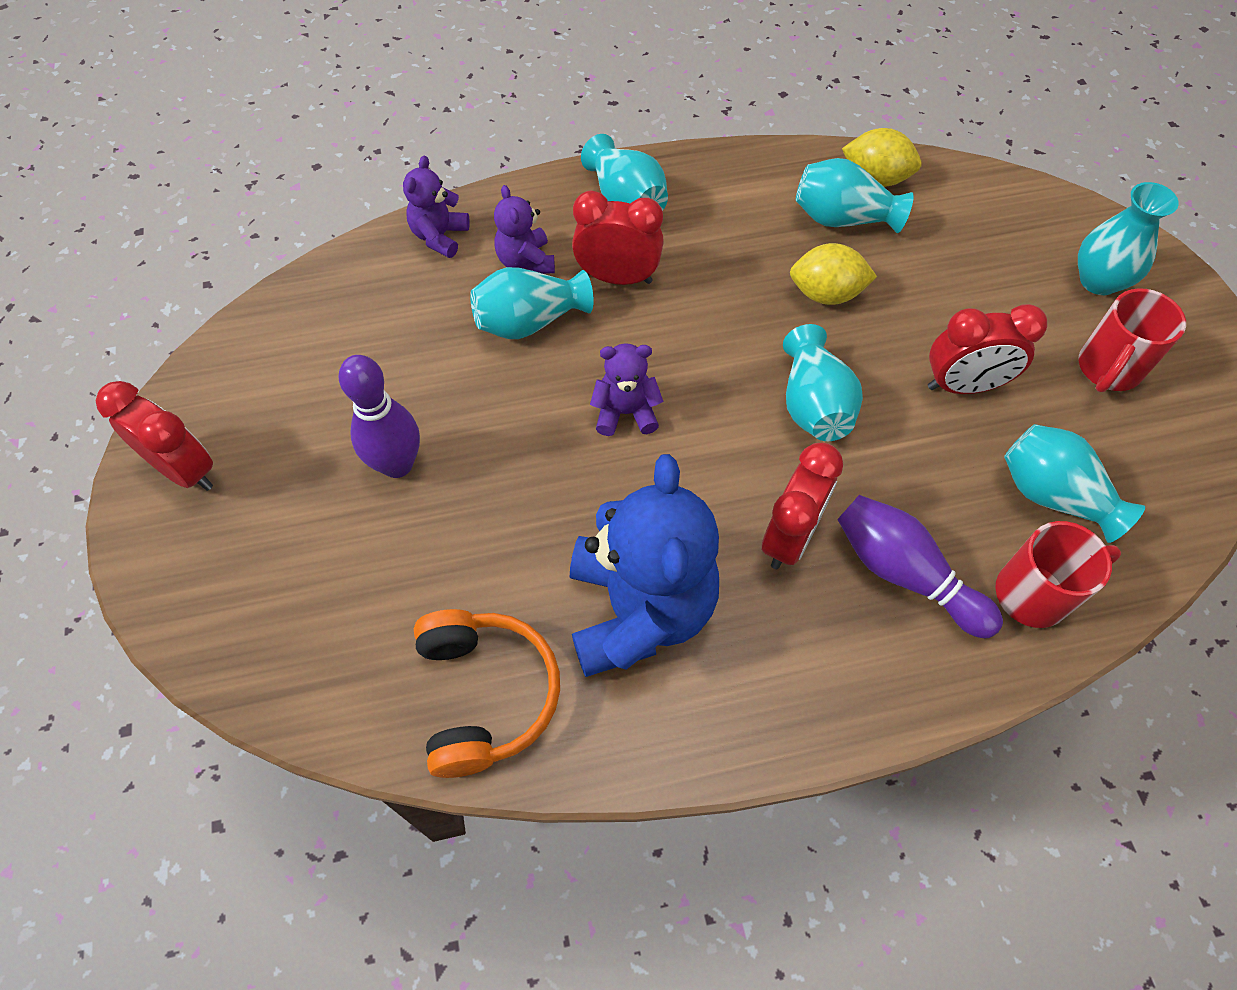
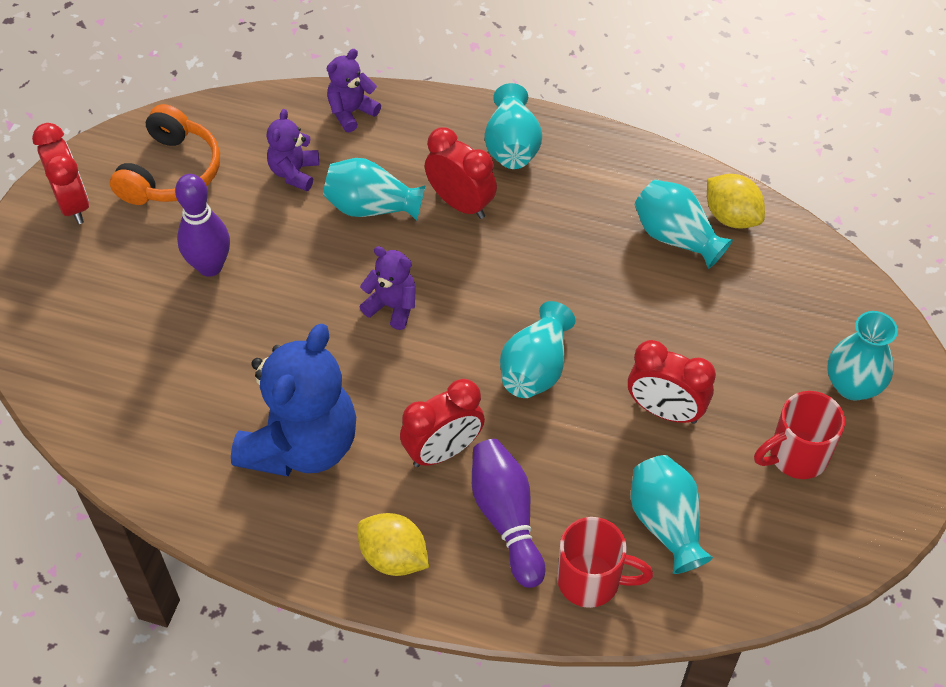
camera: 30 degrees right, 5 degrees down
(485, 695) = (165, 445): orange headphones -> orange headphones (171, 172)
(526, 261) = (401, 160): purple teddy bear -> purple teddy bear (294, 172)
(826, 294) = (613, 290): yellow lemon -> yellow lemon (393, 557)

